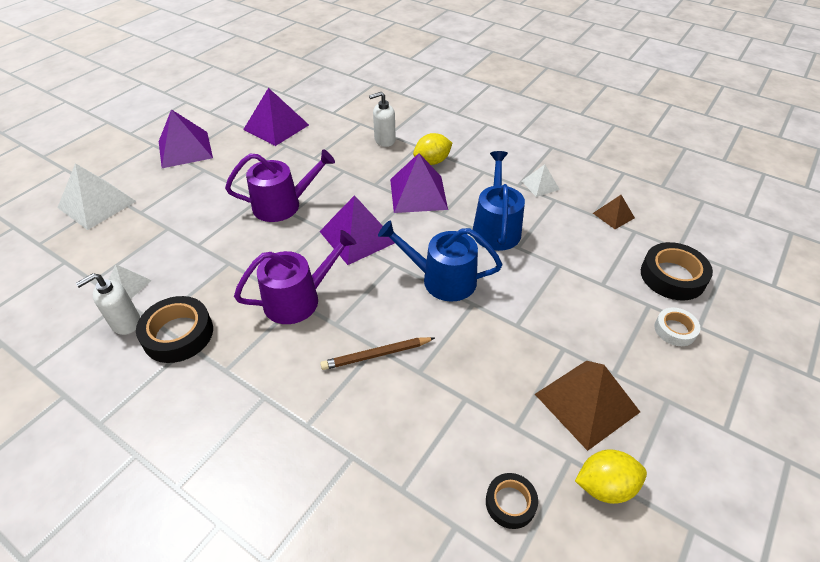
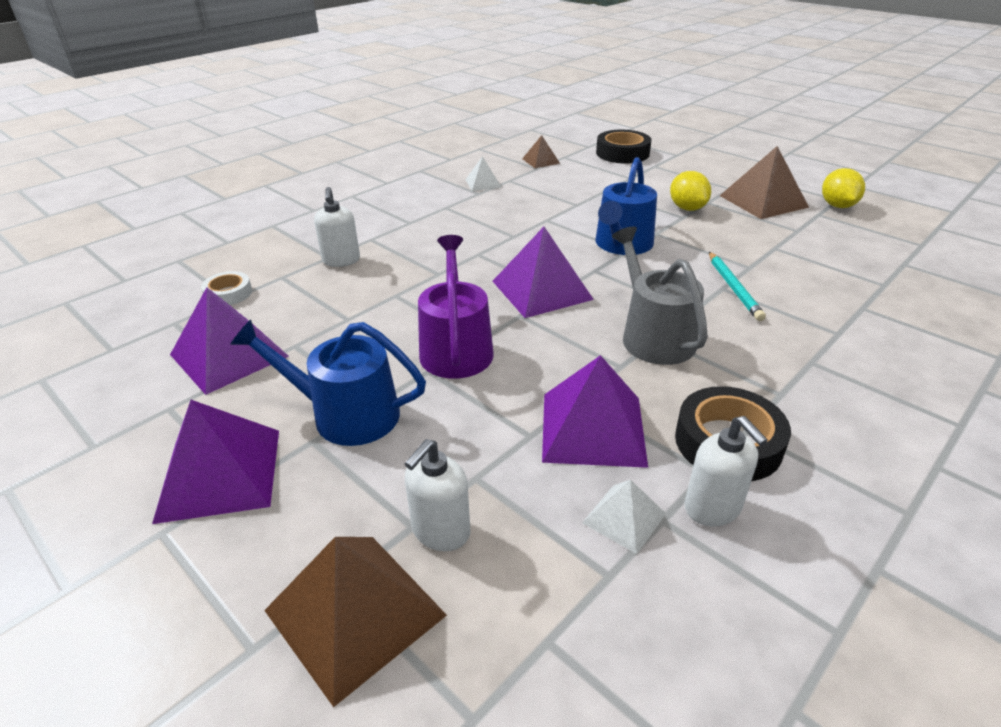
camera: 80 degrees left, 10 degrees down
(96, 204) = (355, 613): white pyramid -> brown pyramid
(134, 221) = (440, 531): none -> white soap dispenser
(298, 299) = (653, 336): purple watering can -> grey watering can
(376, 355) = (734, 288): brown pencil -> turquoise pencil
(418, 194) = (471, 246): purple pyramid -> purple pyramid (593, 428)
(432, 161) = (410, 233): yellow lemon -> yellow lemon (687, 208)
(496, 228) = (546, 211): blue watering can -> blue watering can (346, 414)
(510, 503) = (870, 240): black tape -> none
(675, 330) = (681, 162): white tape -> white tape (228, 293)

